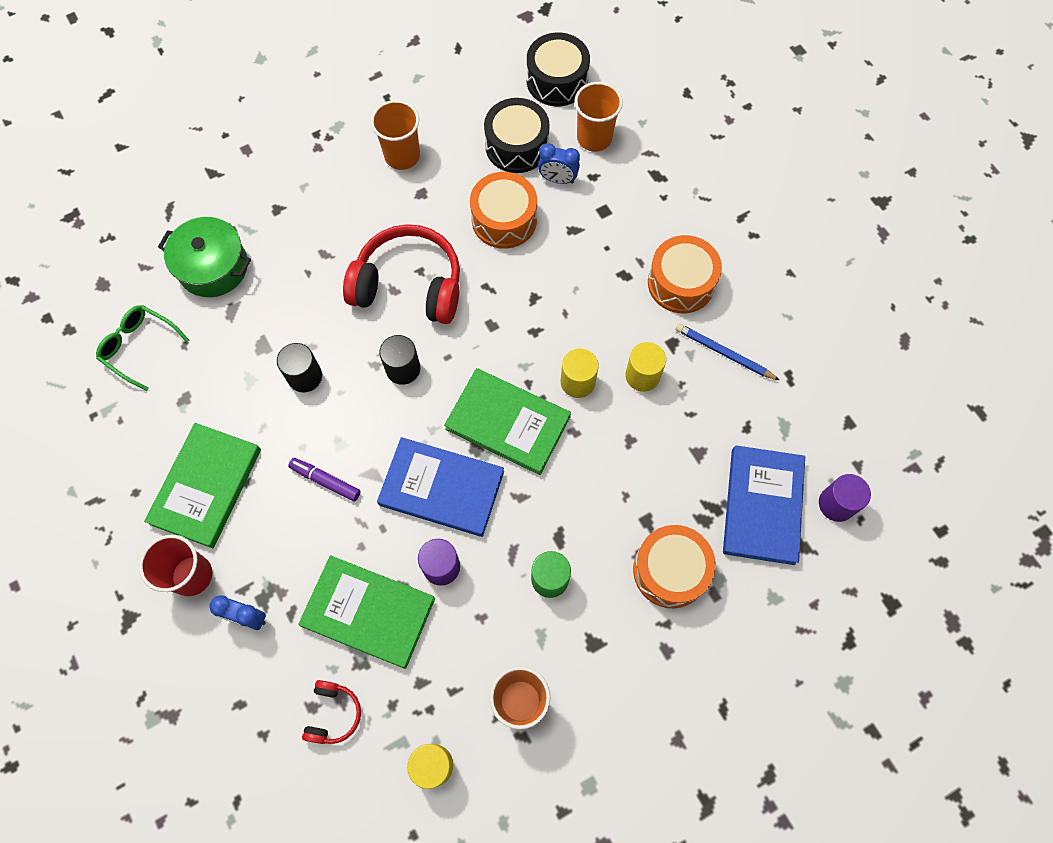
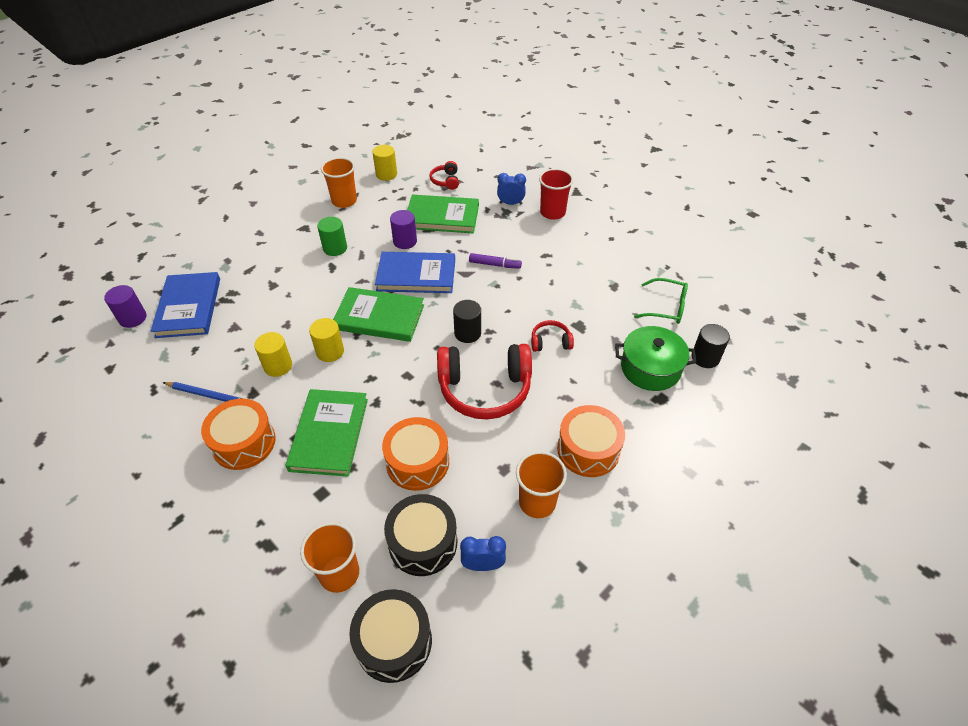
camera: 165 degrees right, 20 degrees down
(206, 486) = (569, 248): green book -> green book (329, 434)
(305, 376) = (538, 314): black cylinder -> black cylinder (705, 357)
(308, 330) = (550, 342): none -> red headphones
(558, 179) = (372, 515): blue clock -> blue clock (483, 565)
(670, 570) = (256, 265): orange drum -> orange drum (588, 449)

